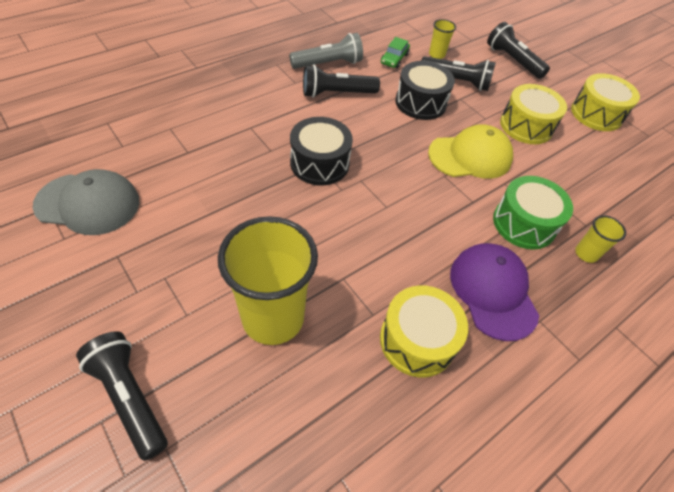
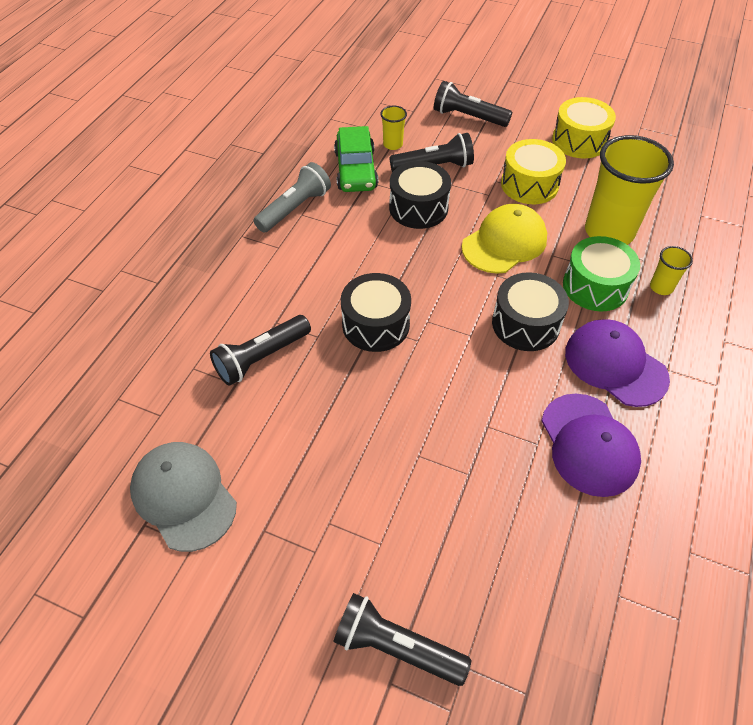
camera: 25 degrees left, 0 degrees up
(88, 203) = (183, 496): grey cap -> grey cap turned 105 degrees counterclockwise
(273, 318) = (458, 499): yellow cup -> yellow cup (609, 232)
(336, 93) = (330, 239): black flashlight -> black flashlight (261, 358)
(394, 59) = (355, 170): green car -> green car, size x1.75
(417, 340) = (589, 444): yellow drum -> purple cap
(439, 221) = (525, 324): none -> black drum

